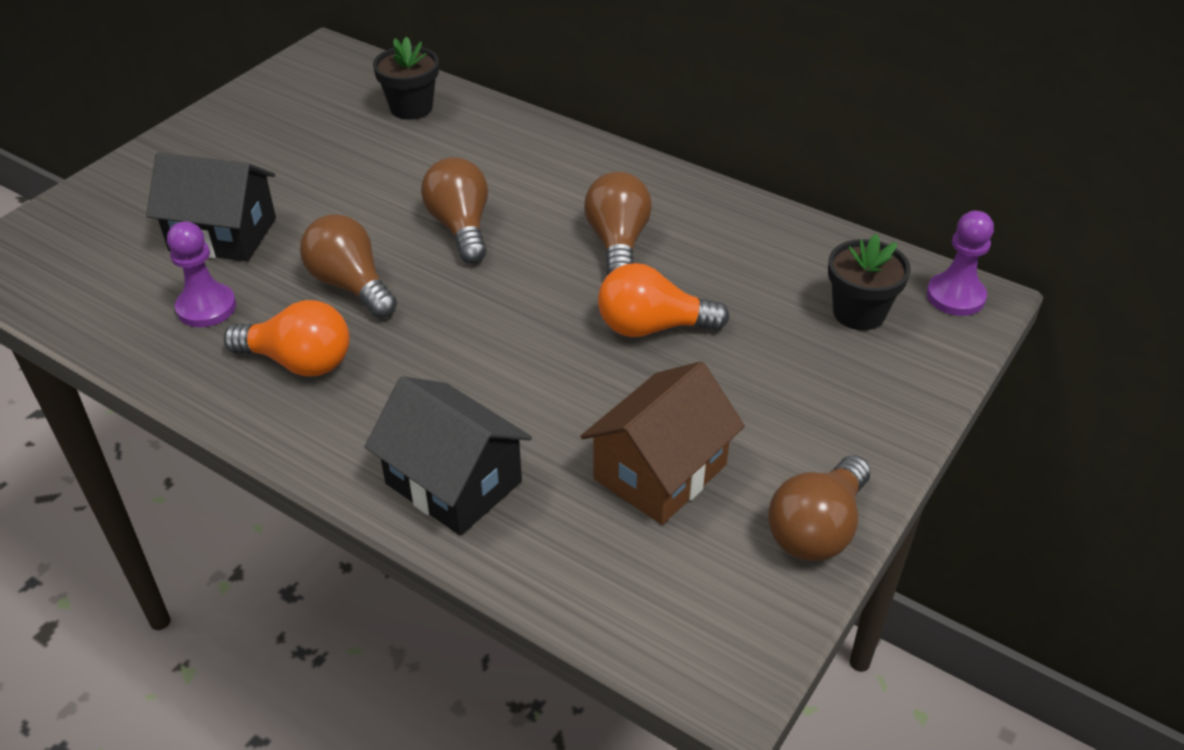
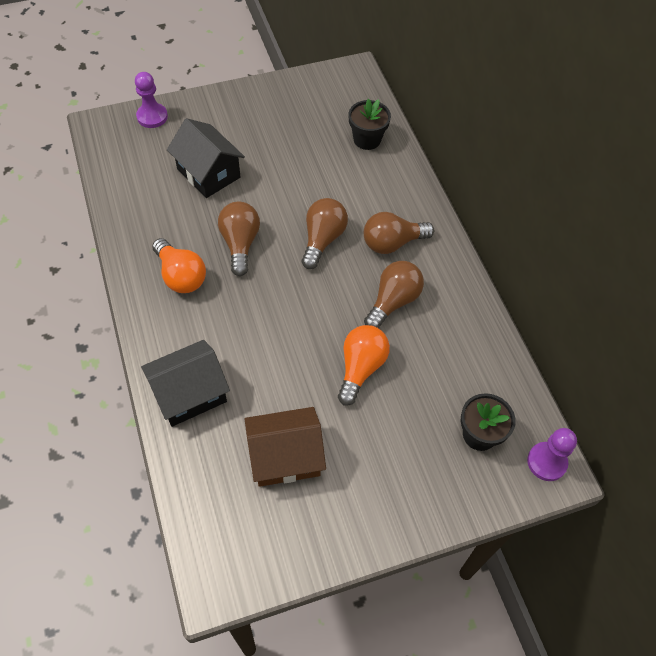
camera: 35 degrees right, 15 degrees up
(206, 307) = (167, 215): purple pawn -> purple pawn (152, 117)
(453, 482) = (189, 393): black house -> black house turned 75 degrees clockwise
(652, 327) = (360, 368): orange light bulb -> orange light bulb turned 75 degrees clockwise
(817, 529) = (328, 544): brown light bulb -> brown light bulb (392, 243)

